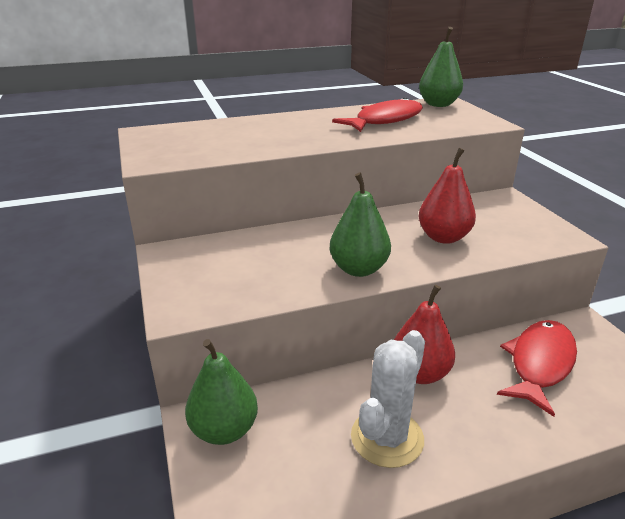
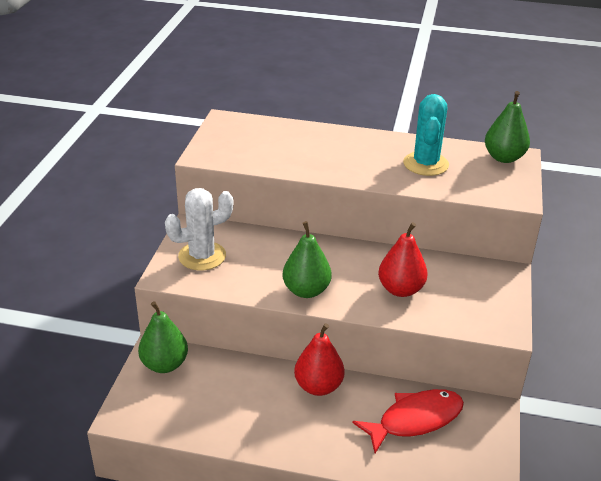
camera: 30 degrees right, 5 degrees up
(385, 120) = (425, 164): red fish -> turquoise cactus
(387, 438) = (255, 414): white cactus -> white cactus (202, 256)

